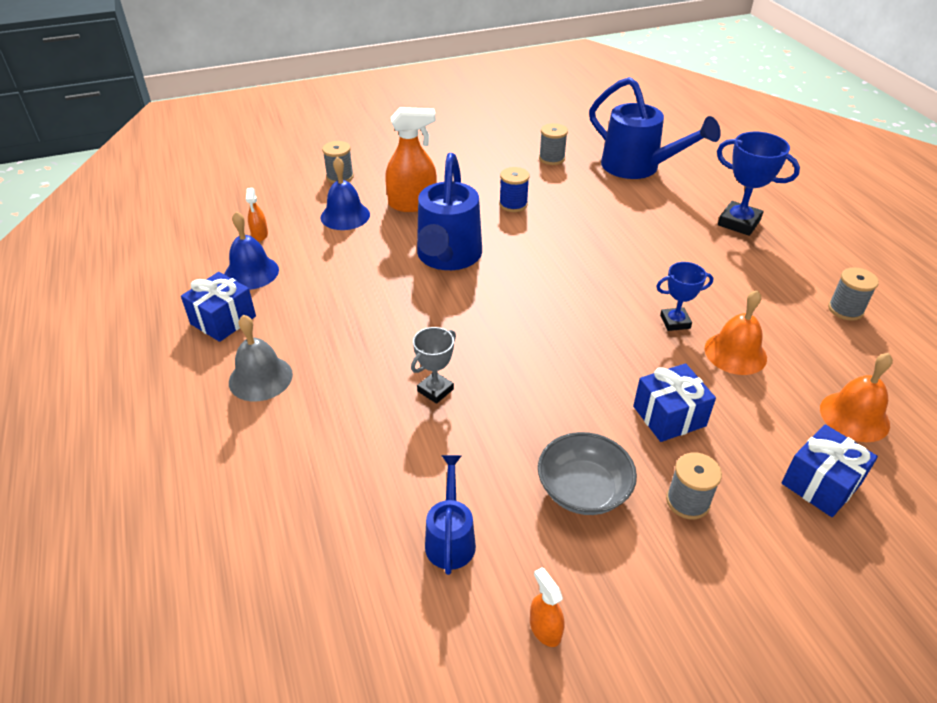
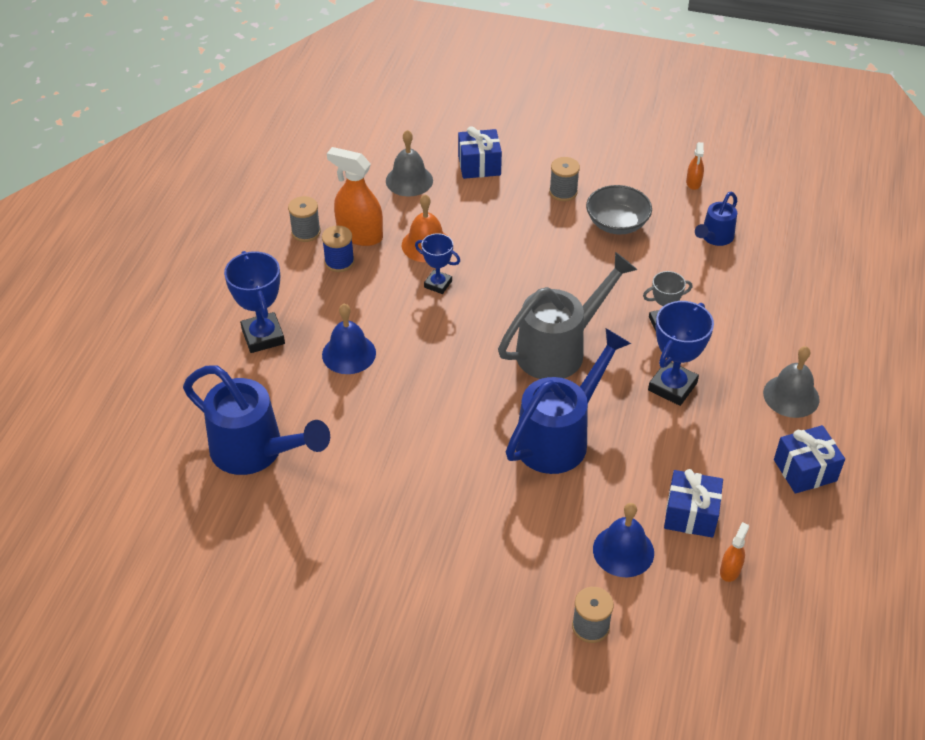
camera: 145 degrees left, 5 degrees up
(251, 272) = (759, 517): blue bell -> blue bell (349, 353)
(382, 334) = (672, 386): none -> blue trophy
(412, 204) = (539, 529): orange spray bottle -> orange spray bottle (359, 235)
(510, 318) = (559, 349): none -> grey watering can
(513, 204) = (437, 470): blue spool -> blue spool (339, 262)
(551, 158) = (325, 518): grey spool -> none
(638, 167) = (255, 451): blue watering can -> blue watering can turned 135 degrees clockwise
(669, 416) = (520, 233): blue gift -> blue gift (690, 514)
(854, 416) = (409, 180): orange bell -> grey bell

